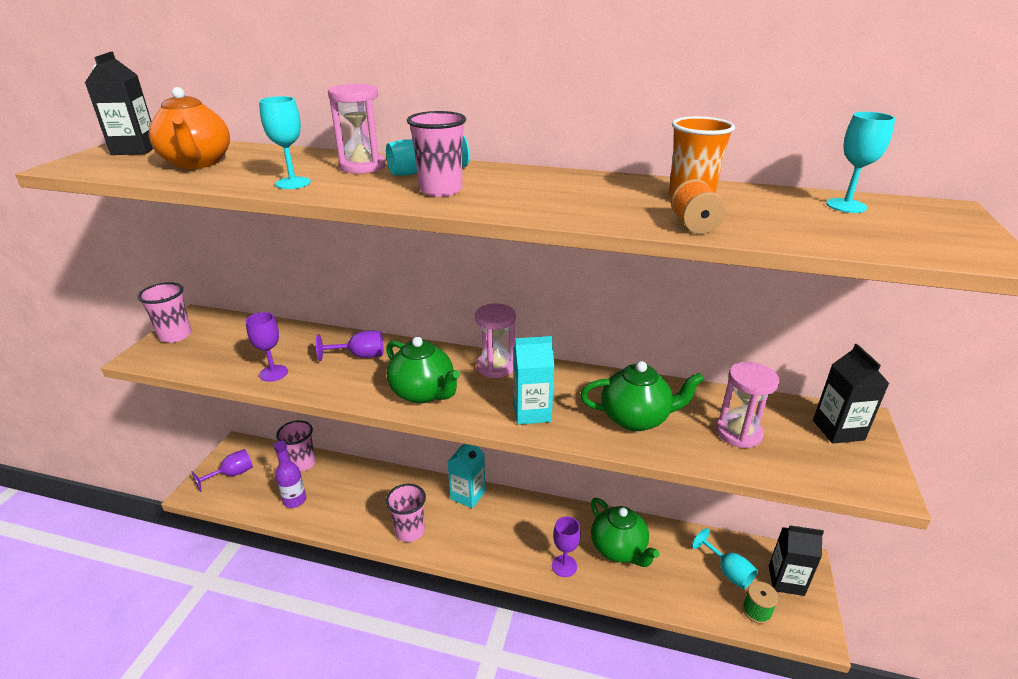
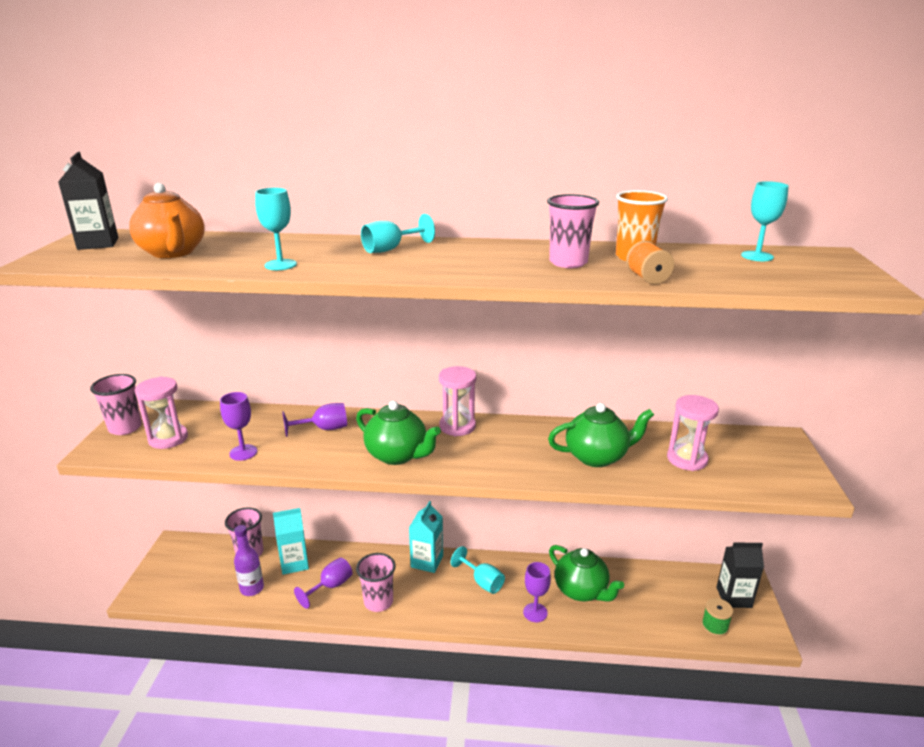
camera: 10 degrees left, 5 degrees down
(232, 474) = (177, 572): purple goblet -> purple goblet (330, 586)
(362, 166) = (335, 247): pink hourglass -> pink hourglass (168, 438)
(441, 190) = (420, 263): pink cup -> pink cup (568, 262)
(531, 412) = (503, 461): turquoise carton -> turquoise carton (294, 563)
(728, 572) = (682, 597): turquoise goblet -> turquoise goblet (482, 582)
(838, 430) = (766, 448): black carton -> none

